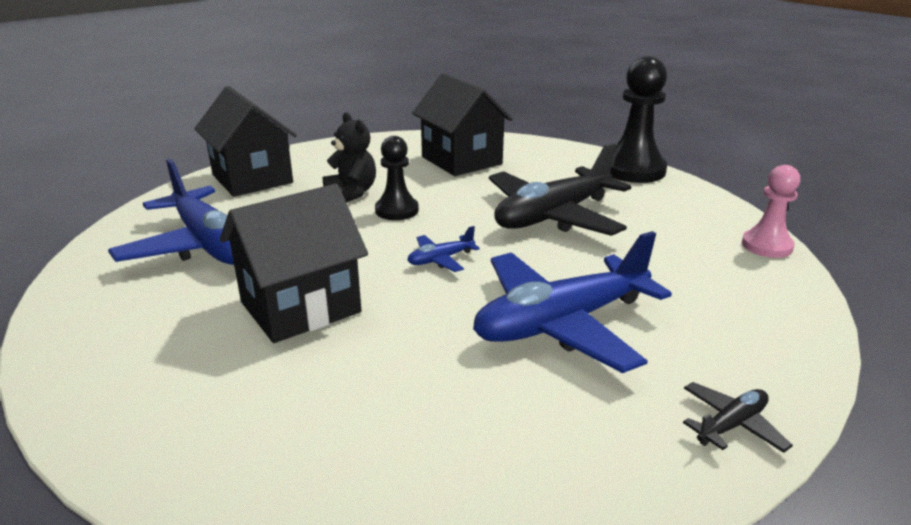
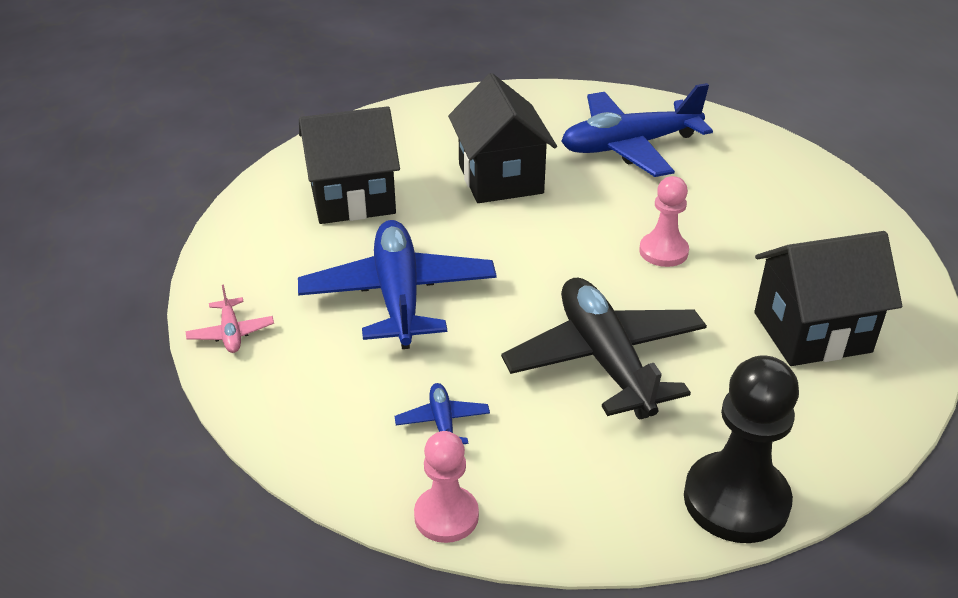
camera: 110 degrees right, 10 degrees up
(252, 179) = (780, 173): black house -> black house (353, 199)
(352, 193) = (722, 230): black teddy bear -> none
(397, 210) = (663, 251): black pawn -> pink pawn
(440, 259) = (541, 257): blue plane -> blue plane (442, 423)
(731, 425) = (231, 333): black plane -> pink plane

